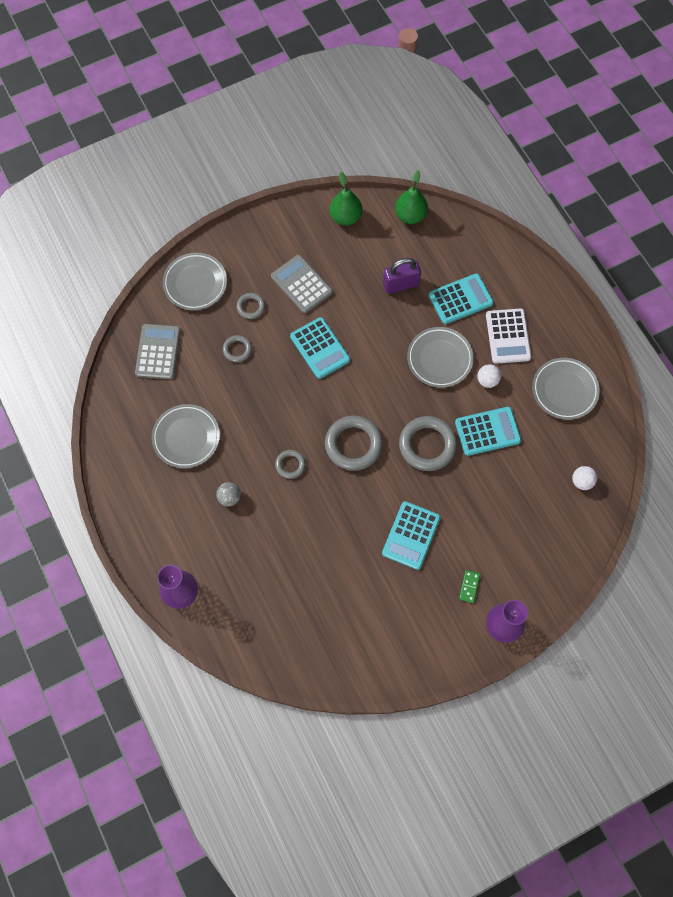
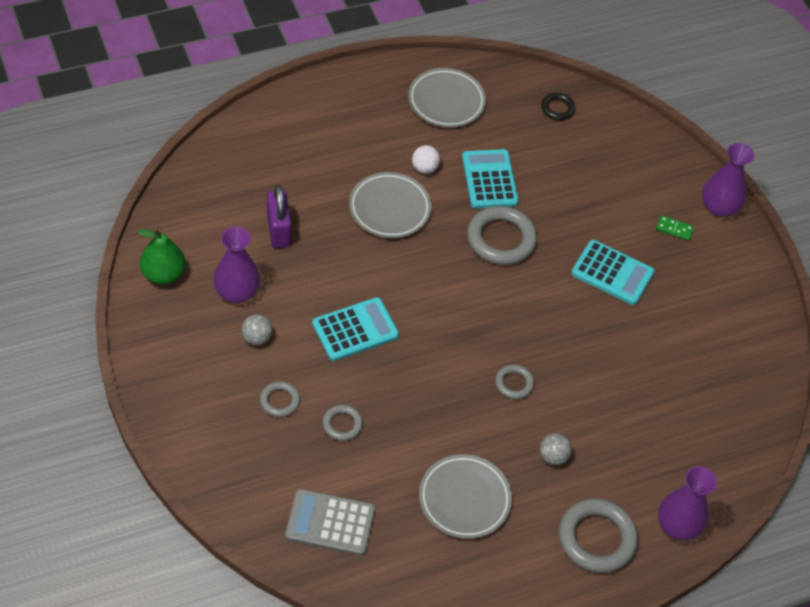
camera: 90 degrees left, 15 degrees down
(195, 283) = (229, 465): grey plate -> none
(301, 284) = (257, 338): grey calculator -> grey ball
(339, 265) = (237, 292): none -> purple vase
(353, 444) = (493, 313): grey ring -> grey ring (596, 538)
(410, 215) = (179, 204): green pear -> none
(460, 299) = (311, 174): turquoise calculator -> none
(508, 336) = (369, 139): white calculator -> none
(582, 481) = (557, 108): white ball -> black ring

